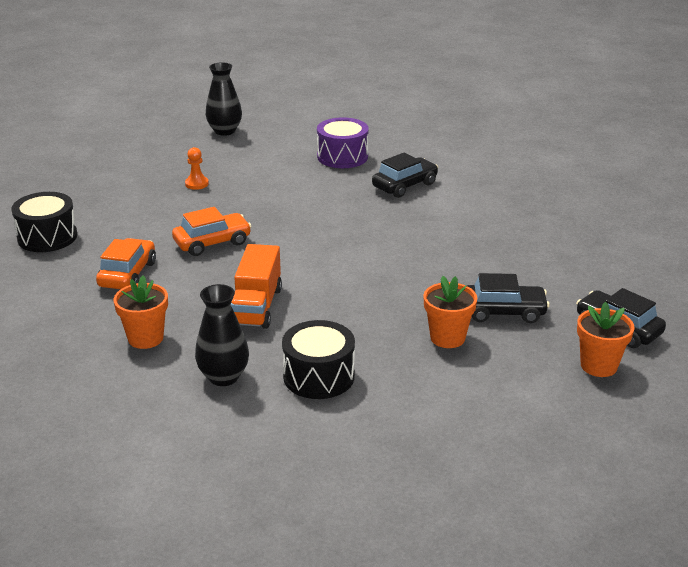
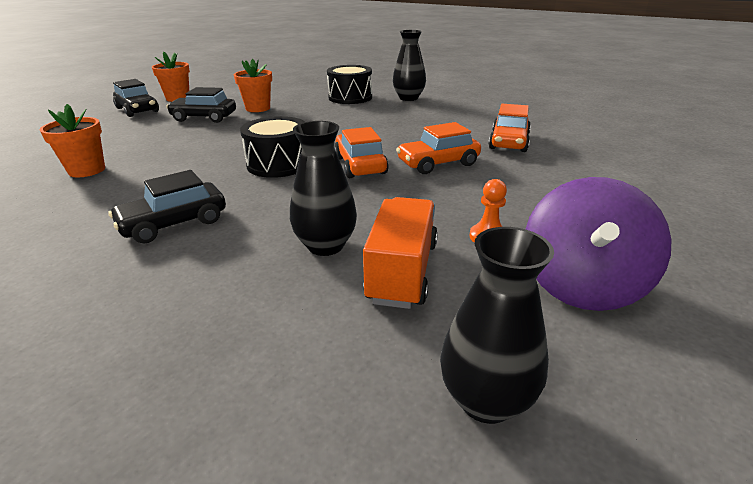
camera: 175 degrees left, 0 degrees up
(47, 237) = (628, 173): black drum -> black drum (278, 164)
(145, 338) = (467, 111): orange flower pot -> orange flower pot (87, 170)
(159, 163) = (582, 285): none -> purple spinning top
(256, 306) = (389, 123): orange truck -> orange truck (402, 271)
(285, 238) = (360, 165): none -> orange car
(298, 176) = (325, 245): none -> black vase
(342, 157) = (230, 288): purple drum -> none

